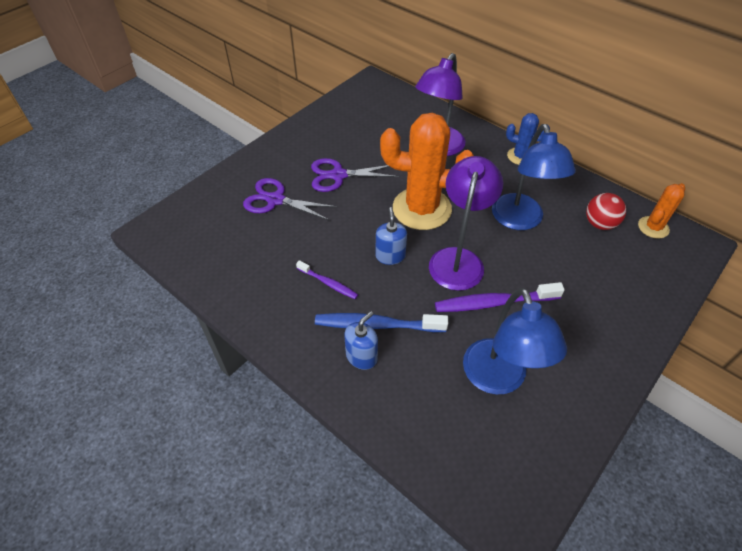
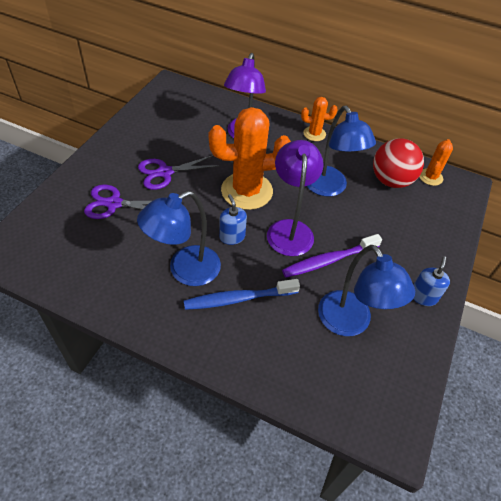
camera: 20 degrees left, 0 degrees up
(328, 283) = (185, 270): purple toothbrush -> blue lamp
(361, 357) = (233, 329): blue soap dispenser -> blue soap dispenser (423, 296)
(520, 156) = (314, 134): blue cactus -> orange cactus
(599, 224) = (391, 181): red ball -> red ball, size x1.59

